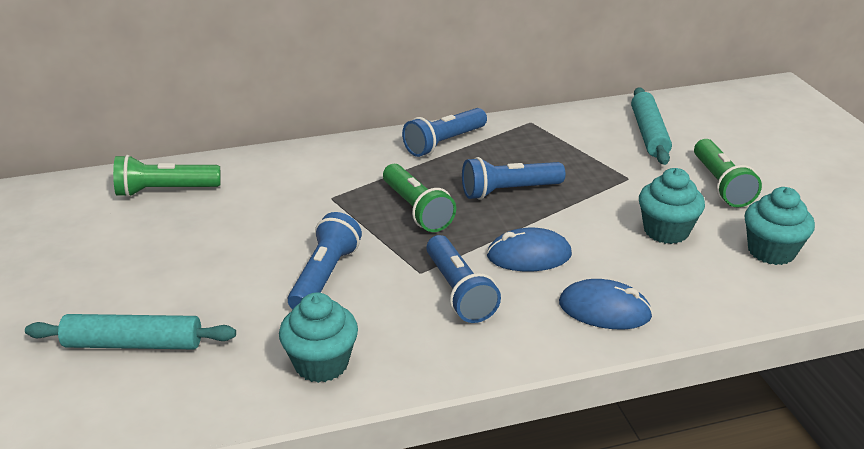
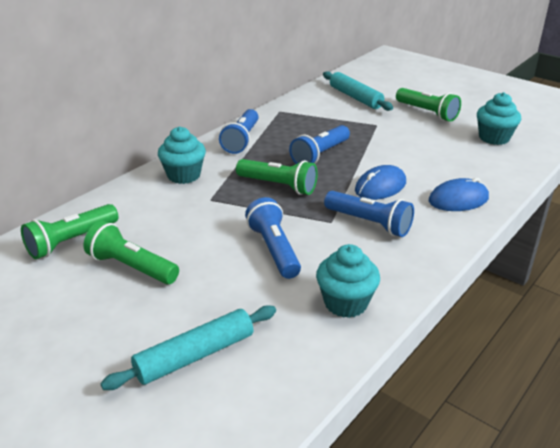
camera: 35 degrees left, 0 degrees up
(182, 237) = (131, 267): none -> green flashlight
(666, 231) = (433, 146): turquoise cupcake -> turquoise cupcake (184, 175)

